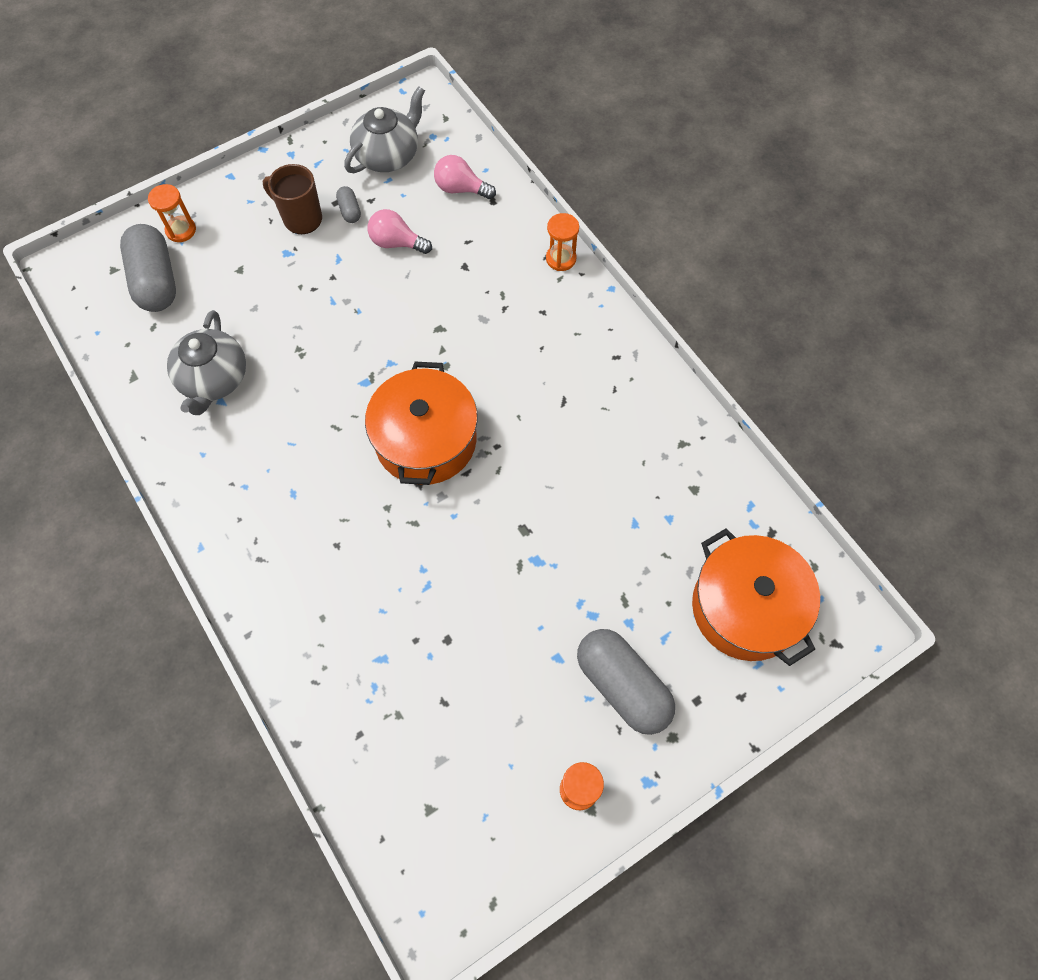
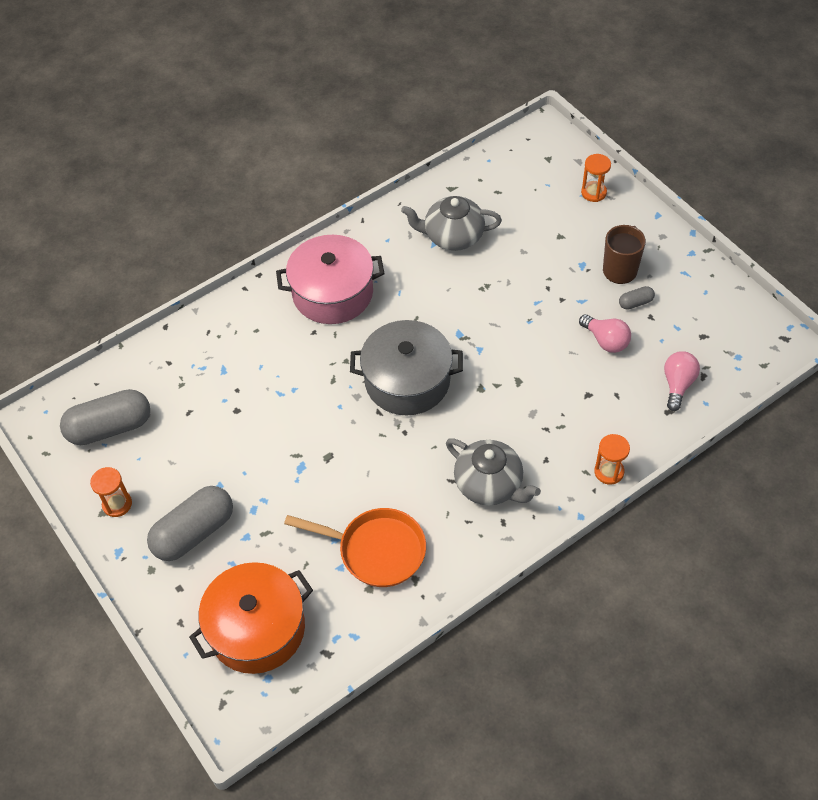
camera: 90 degrees right, 10 degrees down
(155, 280) = (541, 185): grey capsule -> grey capsule (110, 427)
(277, 521) = (332, 293): none -> pink pot
(388, 155) = (706, 324): grey teapot -> grey teapot (489, 484)
(396, 243) = (606, 341): pink light bulb -> pink light bulb turned 120 degrees clockwise
(425, 440) = (407, 381): orange pot -> grey pot
(648, 480) = (376, 550): none -> orange pan

